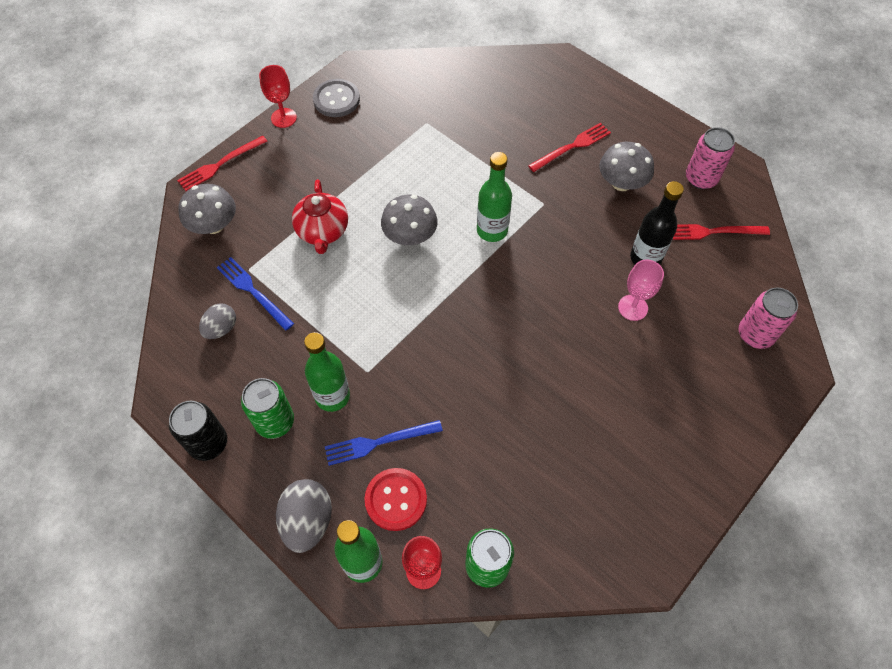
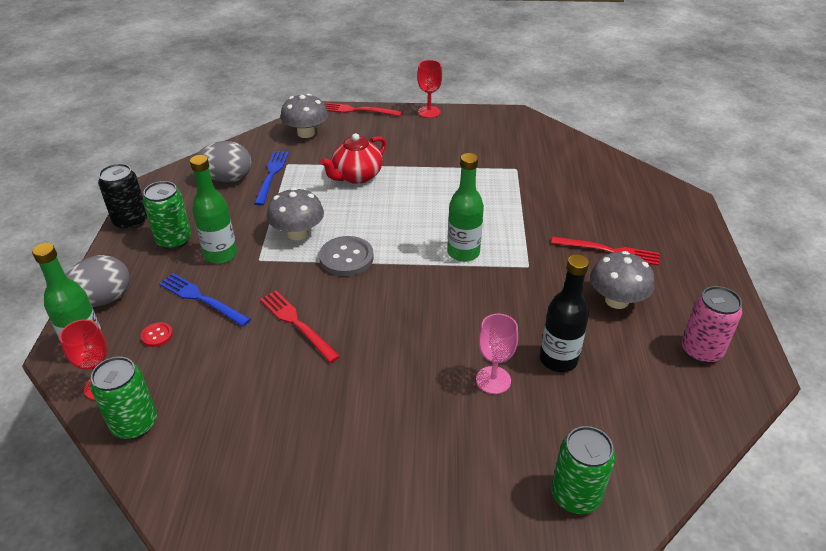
camera: 50 degrees right, 20 degrees down
(221, 329) = (227, 179): grey egg -> grey egg, size x1.55
(336, 99) = (476, 122): grey button -> grey button (346, 258)
(396, 500) = (157, 335): red button -> red button, size x0.50
(410, 236) = (403, 215): grey mushroom -> grey mushroom (298, 233)
(713, 232) = (653, 393): red fork -> red fork (297, 324)
(755, 334) = (575, 495): pink can -> green can

